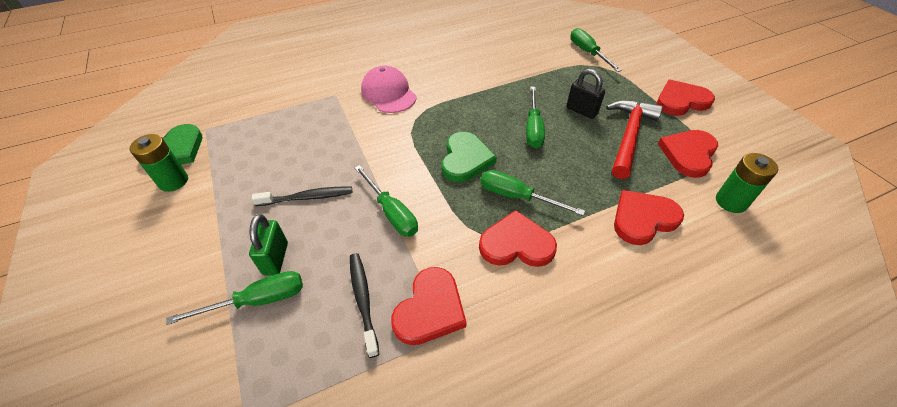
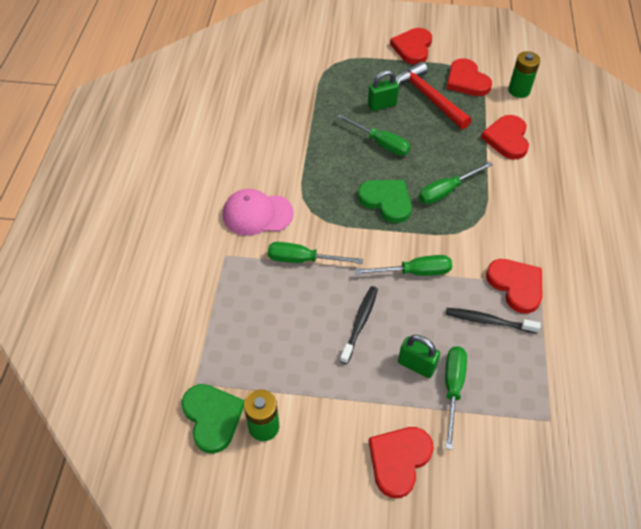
camera: 60 degrees left, 5 degrees up
(516, 244) = (489, 214): red heart -> red heart (399, 460)
(581, 111) = (382, 105): black padlock -> green padlock
(588, 53) = (312, 58): green screwdriver -> green screwdriver (303, 259)

